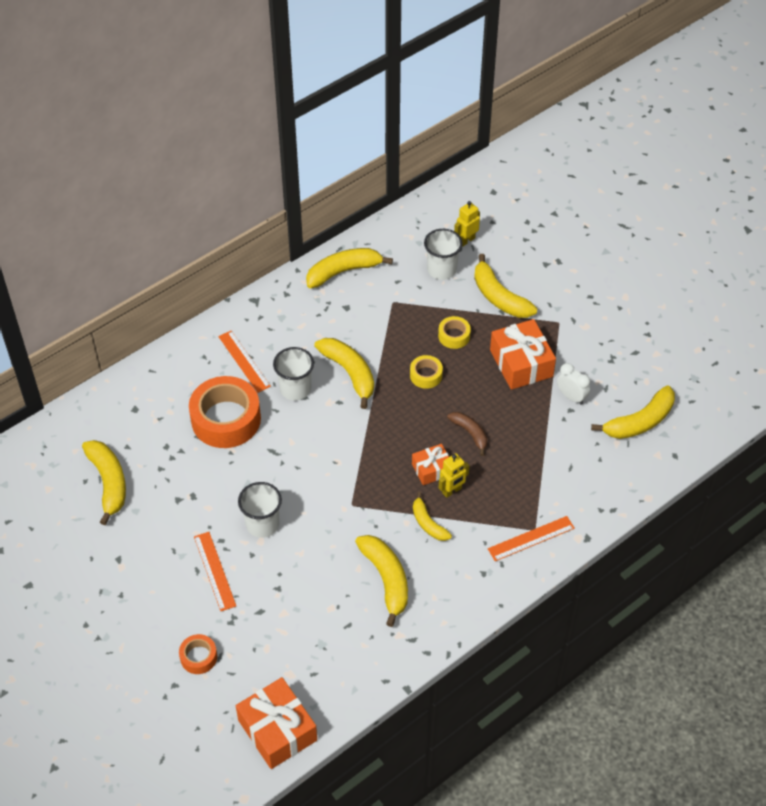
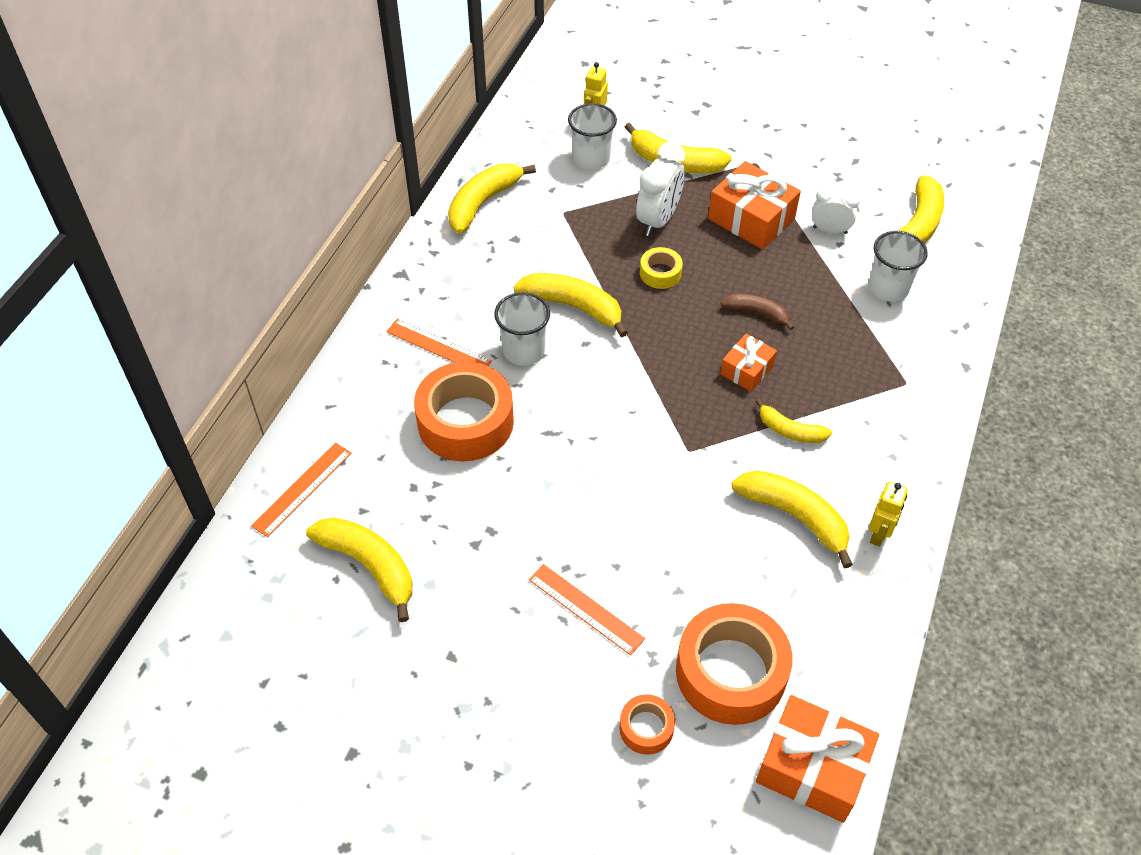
camera: 30 degrees left, 0 degrees up
(262, 524) = (602, 523): white cup -> white cup (888, 288)
(272, 651) = (730, 672): none -> orange tape
(452, 491) = (787, 383): yellow robot -> yellow robot (878, 534)
(454, 336) = (658, 220): yellow tape -> white clock
(531, 538) = (911, 394): orange ruler -> orange ruler (302, 489)

